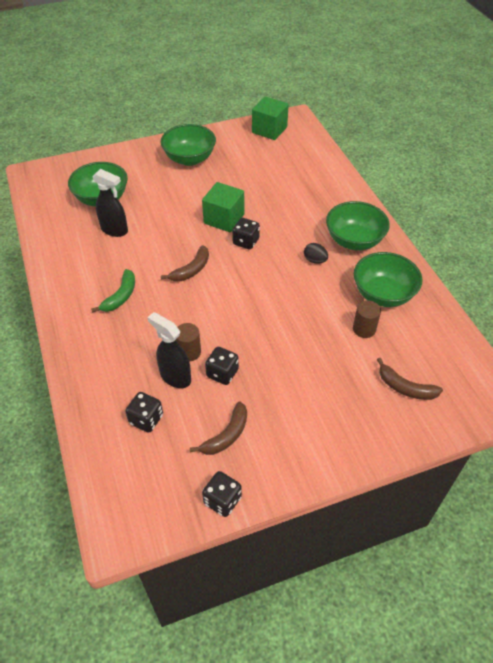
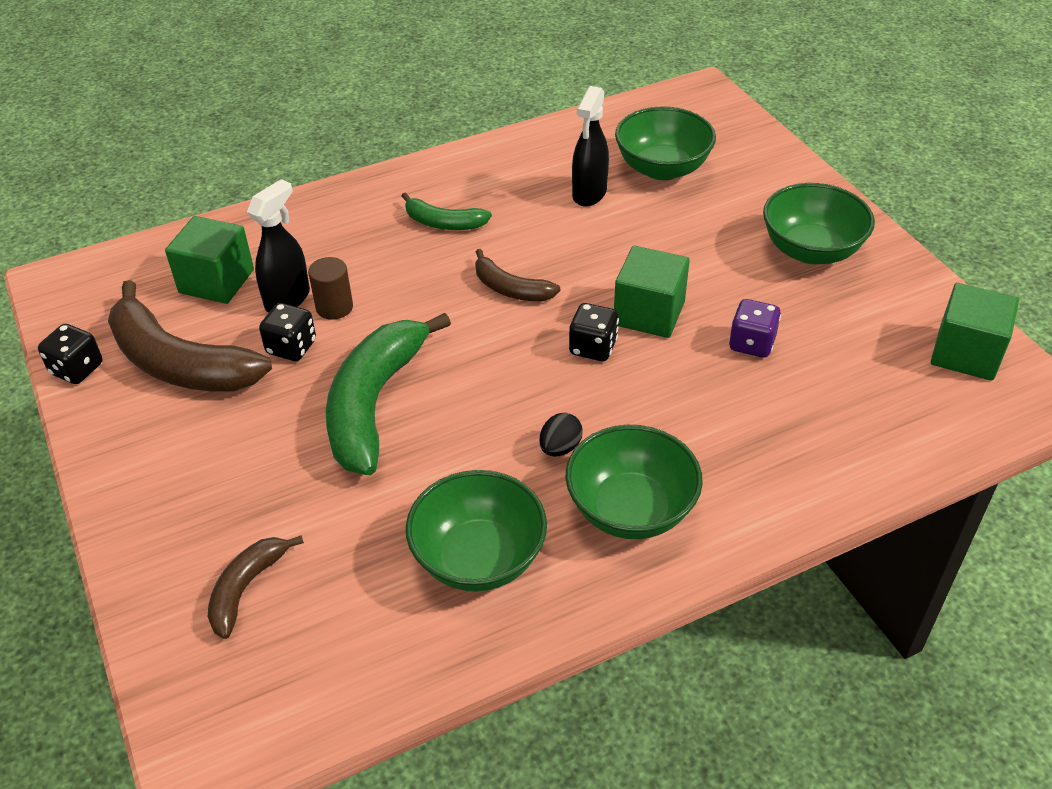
camera: 85 degrees right, 5 degrees down
(146, 419) = (216, 281): black dice -> green cube
(226, 435) = (179, 363): brown banana -> brown banana, size x1.92
(252, 188) = (751, 344): none -> purple dice
(276, 333) = (374, 403): none -> green banana
(364, 329) = (385, 526): brown cylinder -> none

